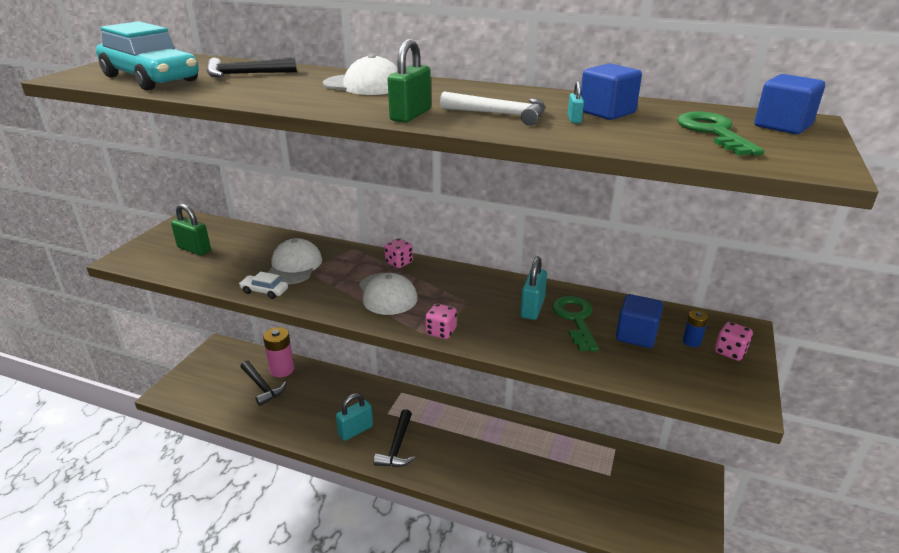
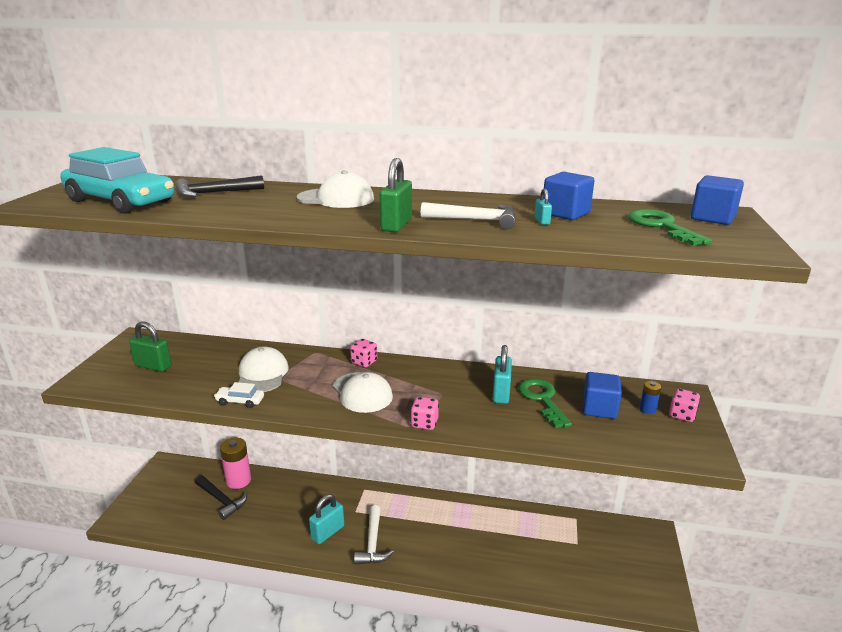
camera: 10 degrees left, 5 degrees down
(397, 446) = (373, 543): black hammer -> white hammer

